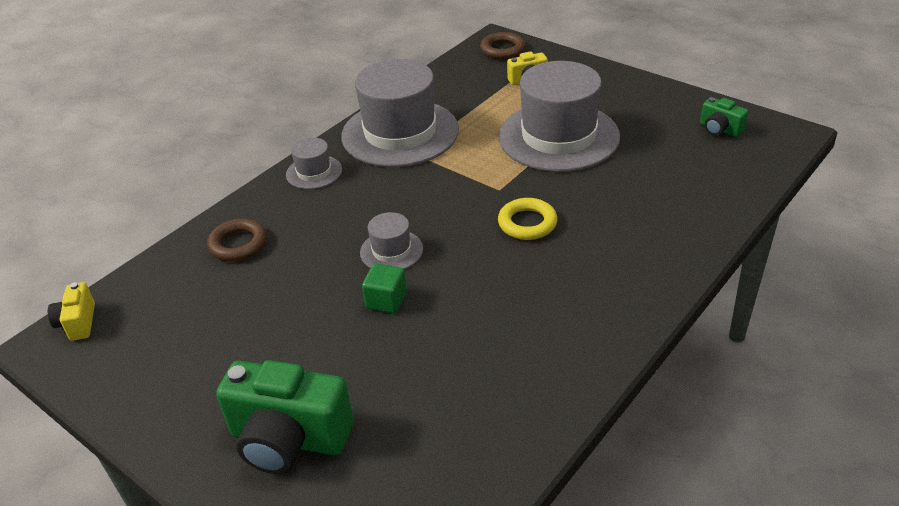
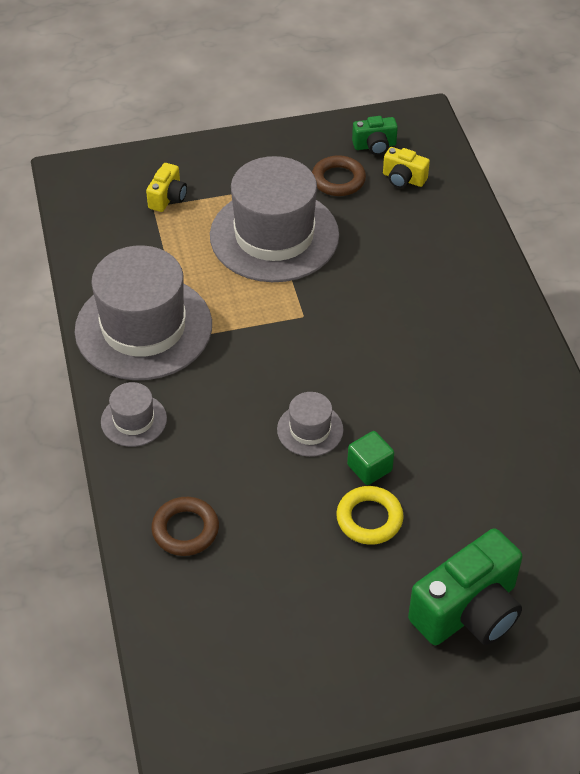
camera: 55 degrees left, 10 degrees up
(78, 323) = (176, 704): yellow camera -> yellow camera (403, 179)
(502, 50) = (94, 180): brown ring -> brown ring (338, 180)
(527, 223) = (365, 327): yellow ring -> yellow ring (369, 518)

